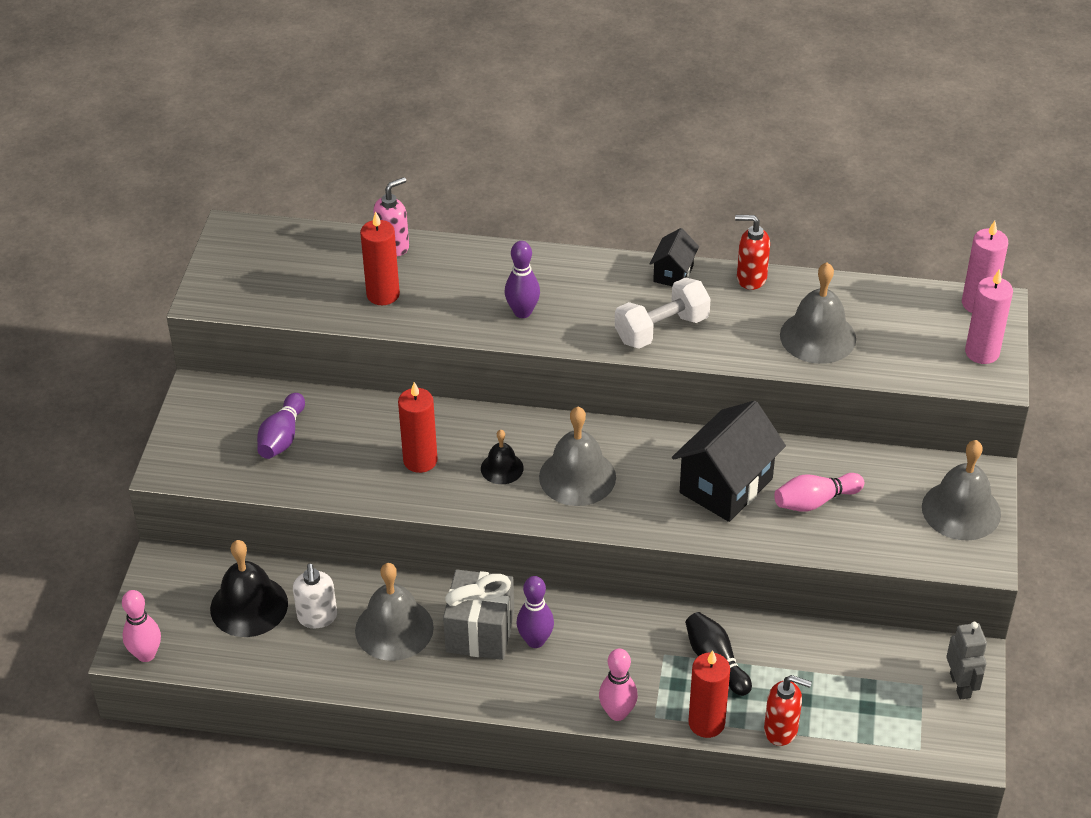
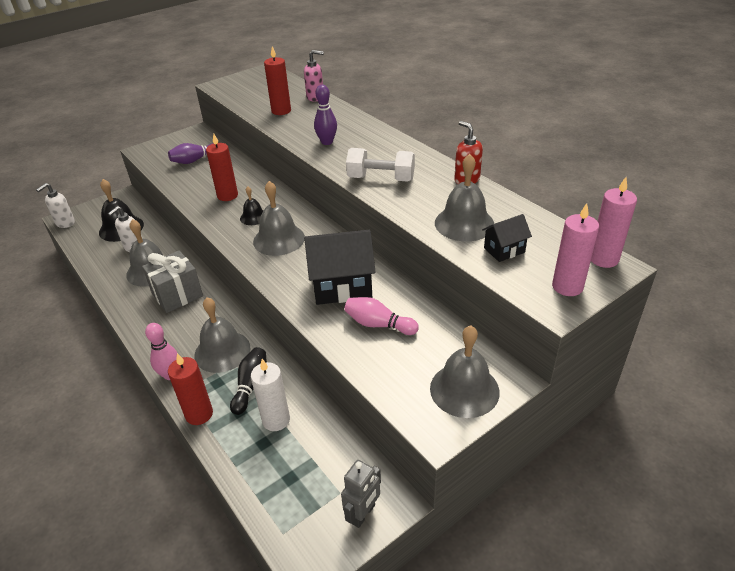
camera: 45 degrees right, 5 degrees down
(146, 654) = (65, 223): pink bowling pin -> white soap dispenser
(535, 641) = (191, 314): purple bowling pin -> none
(633, 651) = (222, 351): none -> grey bell
(673, 273) = (426, 159): black house -> black house (504, 250)
(781, 730) = (227, 450): red soap dispenser -> none
(786, 672) = (276, 420): none -> white candle

